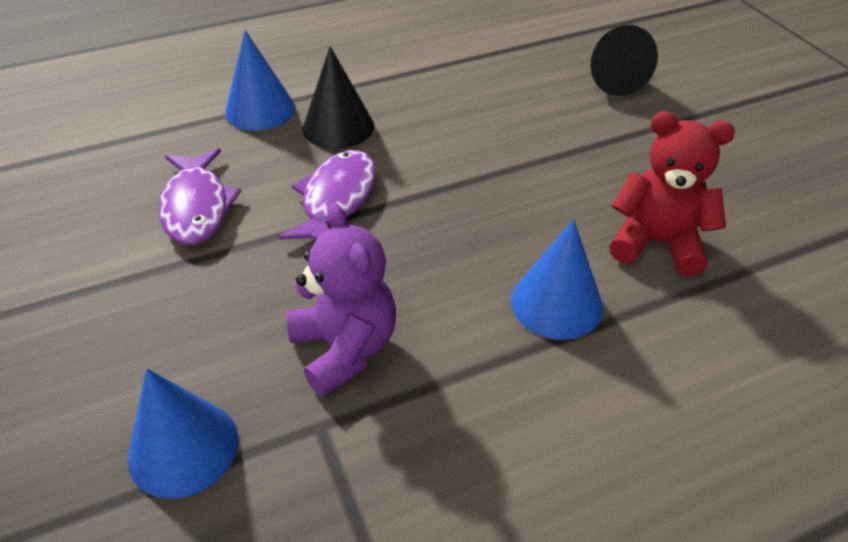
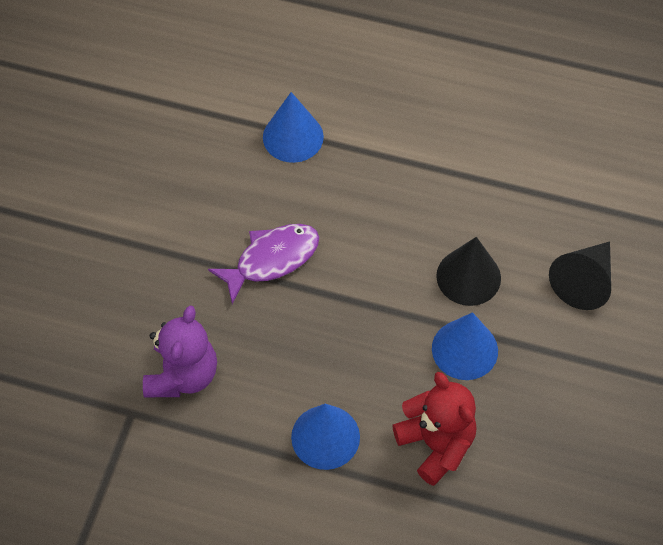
camera: 40 degrees right, 15 degrees up
(183, 448) = (61, 374): blue cone -> blue cone (464, 349)
(197, 207) = (185, 205): purple fish -> none
(338, 127) = (330, 191): black cone -> black cone (468, 277)

